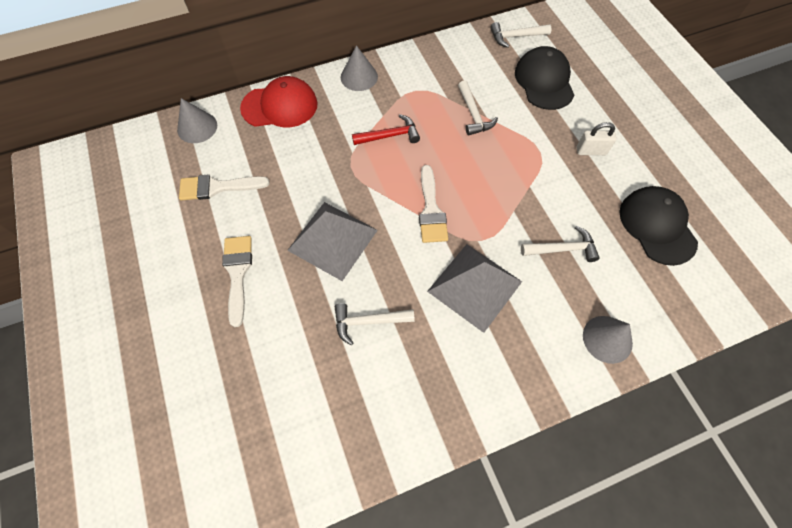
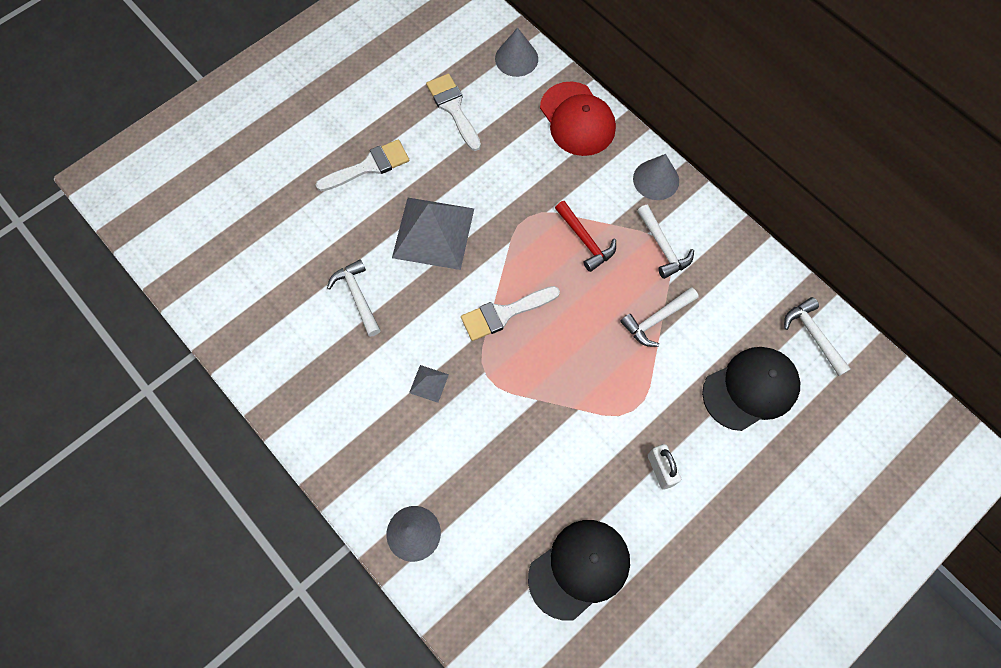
camera: 70 degrees right, 5 degrees up
(475, 286) = (429, 383): grey pyramid -> grey pyramid, size x0.42
(562, 249) = (506, 464): white hammer -> white hammer (662, 247)

